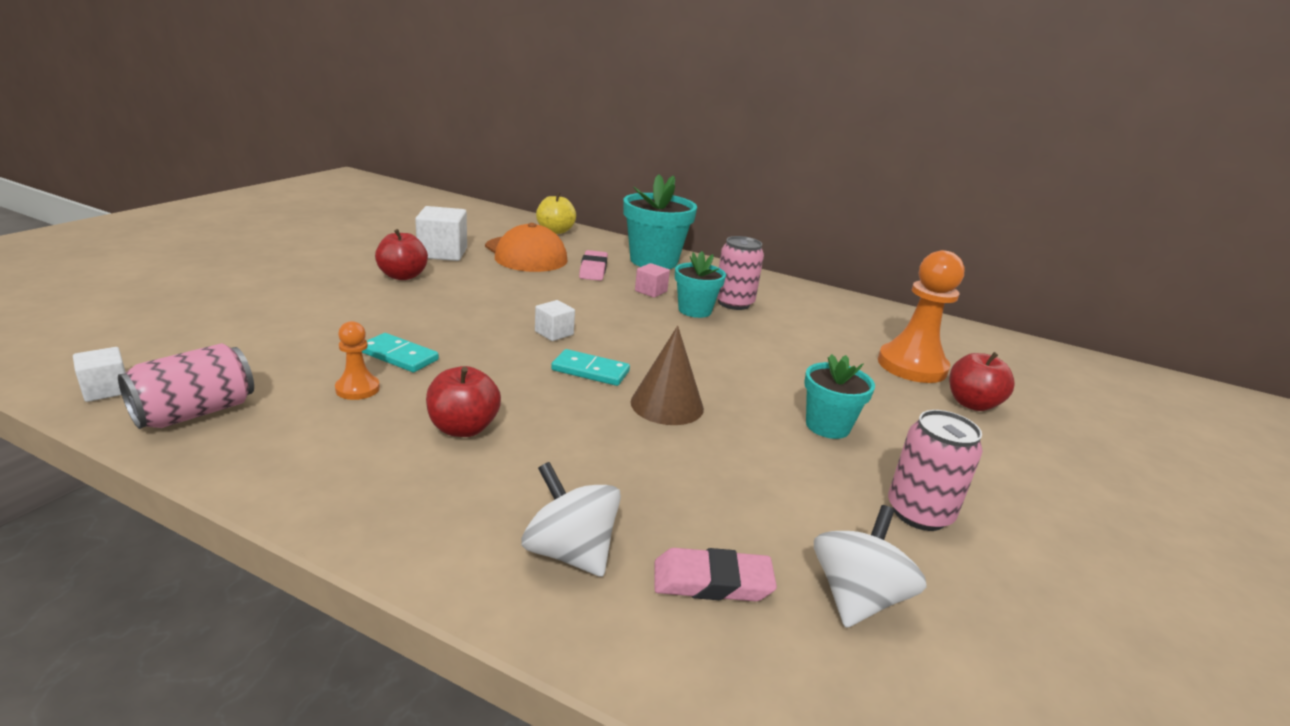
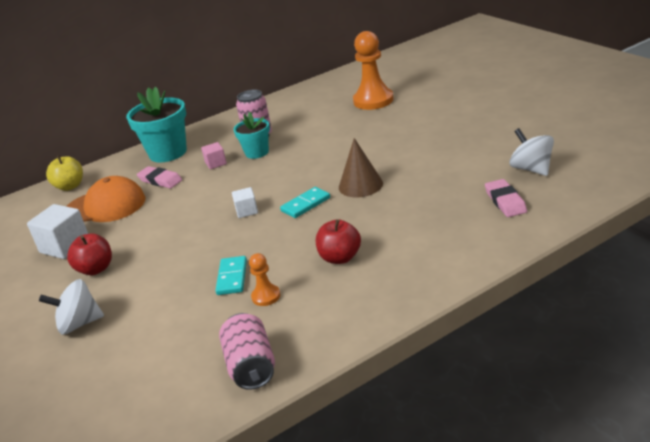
camera: 50 degrees left, 5 degrees up
(106, 390) = (188, 412): white cube -> none
(398, 356) = (232, 277): turquoise domino -> turquoise domino turned 60 degrees counterclockwise
(570, 552) = (467, 236): white spinning top -> white spinning top (79, 324)
(712, 581) = (505, 201): pink eraser -> pink eraser turned 45 degrees counterclockwise
(827, 426) = (411, 142): turquoise flower pot -> none
(919, 513) = (489, 138): pink can -> none
(972, 404) = (418, 96): red apple -> none

